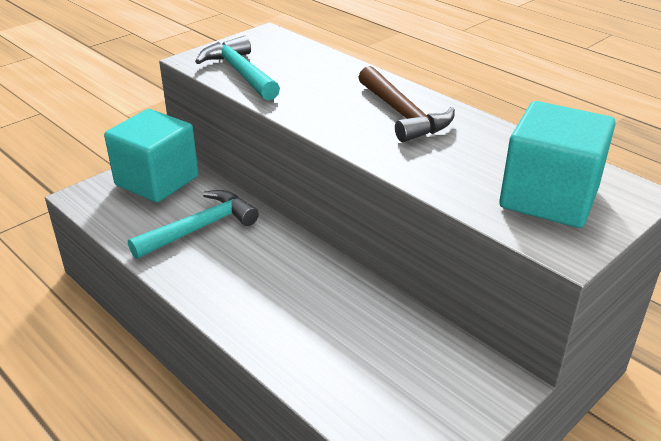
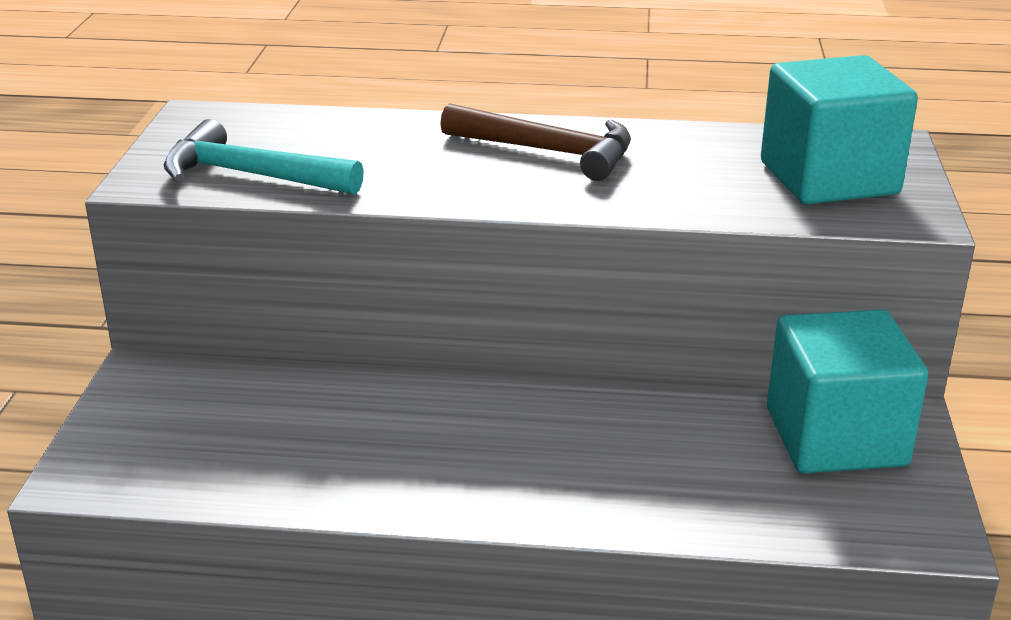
camera: 40 degrees left, 5 degrees down
(157, 181) = (173, 404): turquoise cube -> turquoise cube (835, 437)
(200, 228) = (336, 432): turquoise hammer -> none

